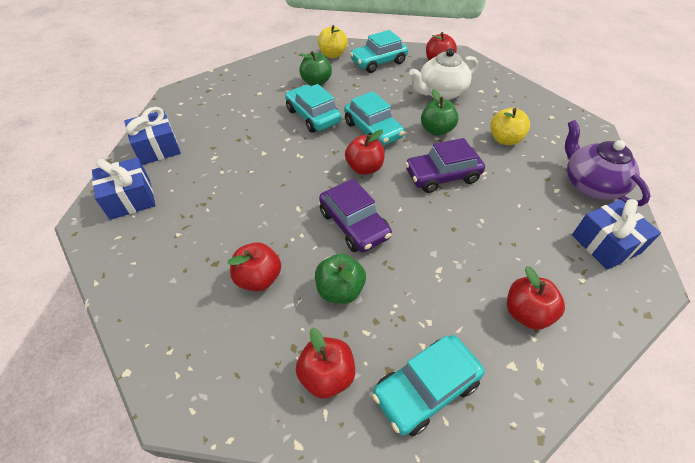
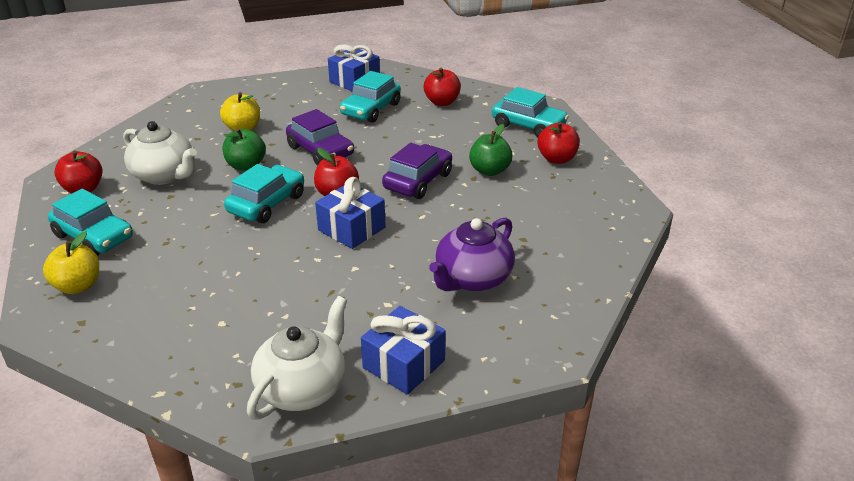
camera: 115 degrees left, 15 degrees down
(130, 198) = (501, 337): blue gift -> blue gift (351, 229)
(182, 109) = (303, 388): none -> white teapot
(259, 278) = (515, 210): red apple -> none
(313, 116) = (259, 254): turquoise car -> turquoise car (371, 109)
(316, 82) = (170, 277): green apple -> none
(590, 184) = (288, 88): purple teapot -> purple teapot (472, 278)

